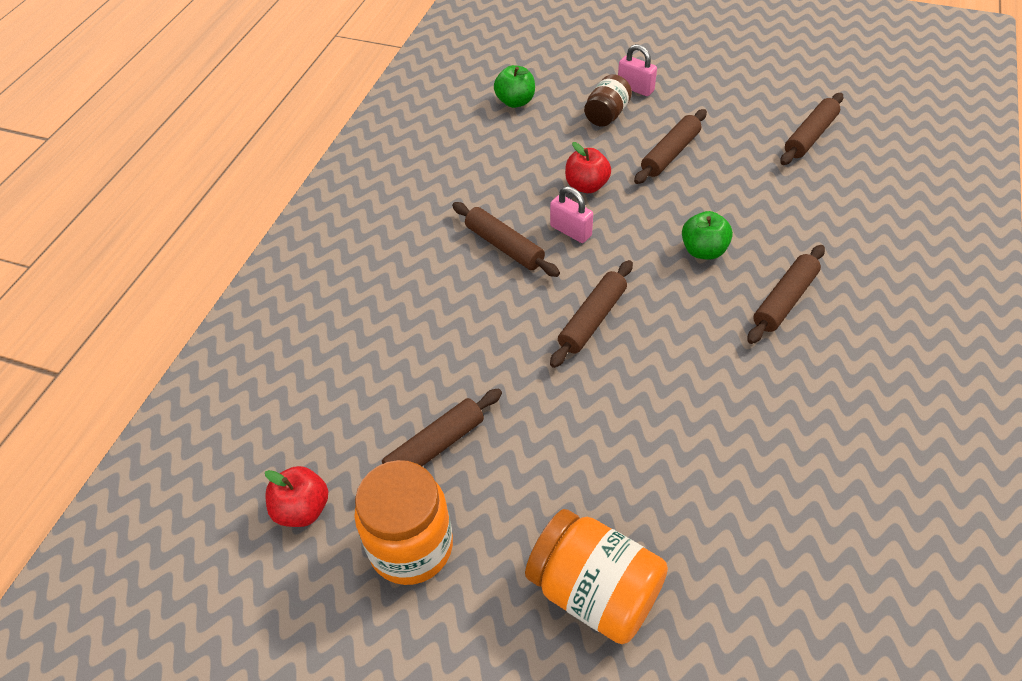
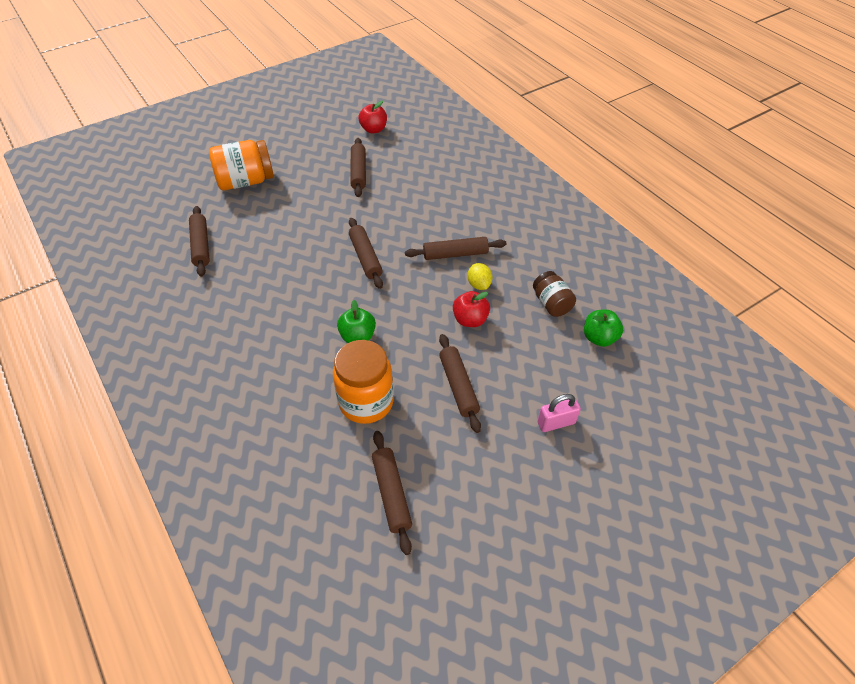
camera: 125 degrees right, 0 degrees up
(411, 547) = (323, 148): orange jar -> orange jar (366, 402)
(532, 204) = (479, 285): none -> yellow lemon
(570, 231) = (438, 288): pink padlock -> none
(606, 115) = (536, 380): brown jar -> brown jar (551, 304)
(784, 300) = (284, 344): brown rolling pin -> brown rolling pin (201, 245)

